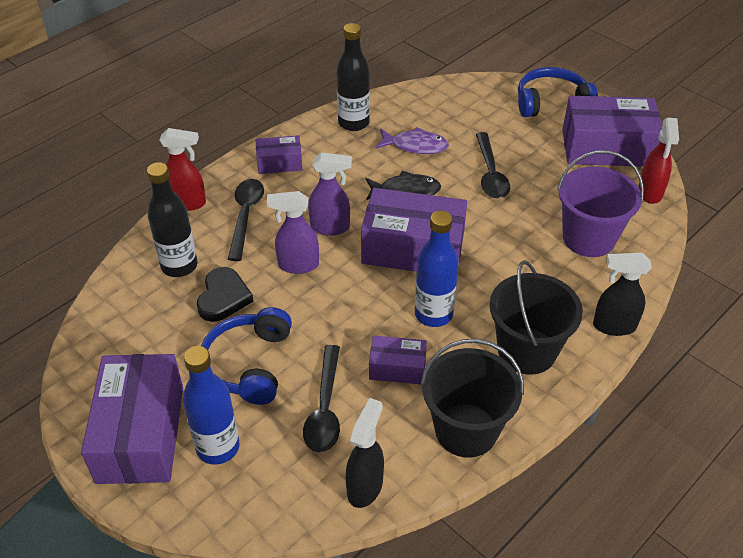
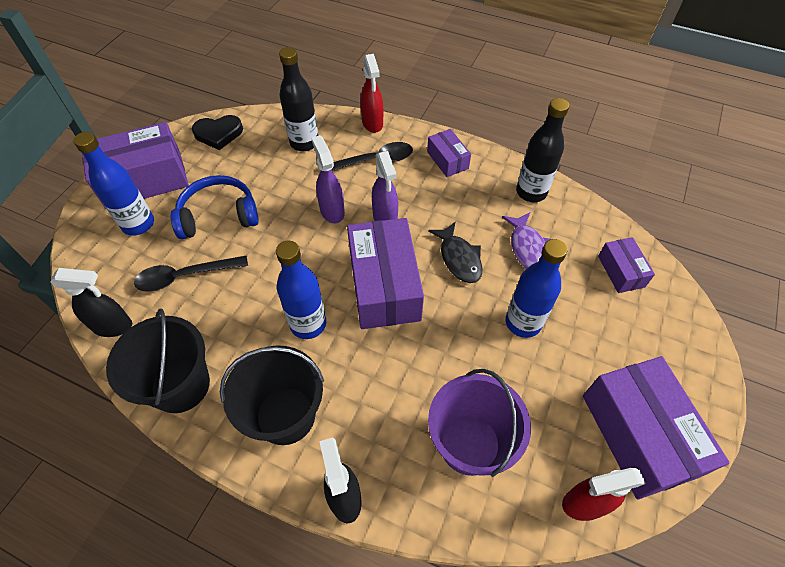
camera: 70 degrees right, 10 degrees up
(223, 298) = (280, 178): black heart -> black heart (218, 134)
(397, 368) = (238, 314): purple box -> purple box (621, 271)
(490, 173) = (523, 322): black spoon -> blue bottle
(551, 103) = (682, 355): blue headphones -> none

